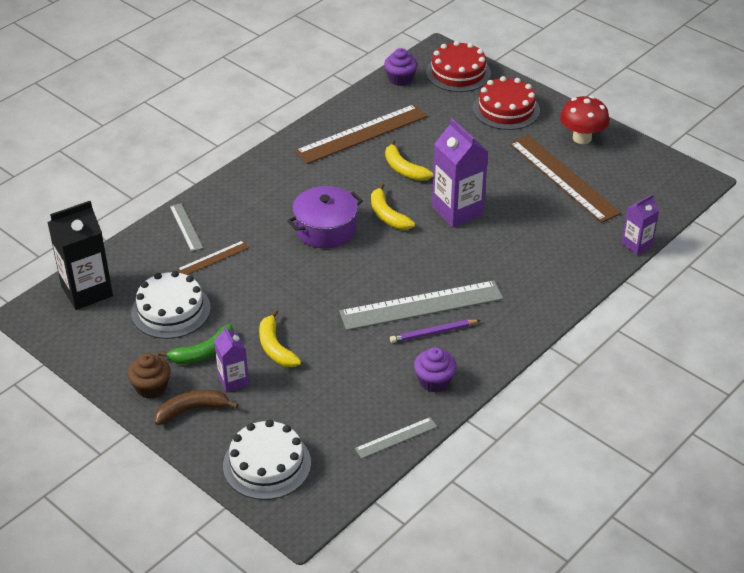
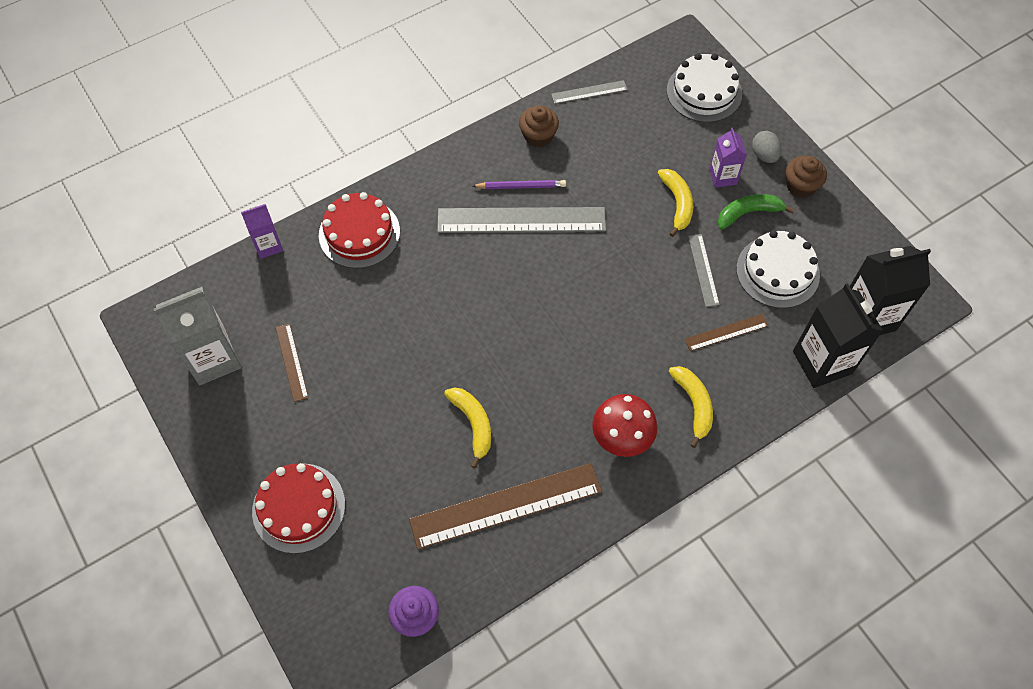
camera: 165 degrees left, 20 degrees up
(128, 253) = (822, 362): none -> black carton
(186, 227) = (753, 388): grey ruler -> grey ruler (703, 270)
(192, 410) = (764, 155): brown banana -> grey egg
(325, 229) = (593, 347): purple pot -> none
(387, 215) = (517, 351): yellow banana -> yellow banana (693, 405)
(434, 381) = (538, 136): purple cupcake -> brown cupcake
(457, 211) = (436, 339): purple carton -> none
(458, 73) = (328, 609): red cake -> red cake (359, 233)
(563, 178) = (291, 362): brown ruler -> brown ruler, size x0.48
(582, 138) = (232, 426): red mushroom -> red mushroom (621, 438)
(624, 169) = (213, 359): none -> grey carton

